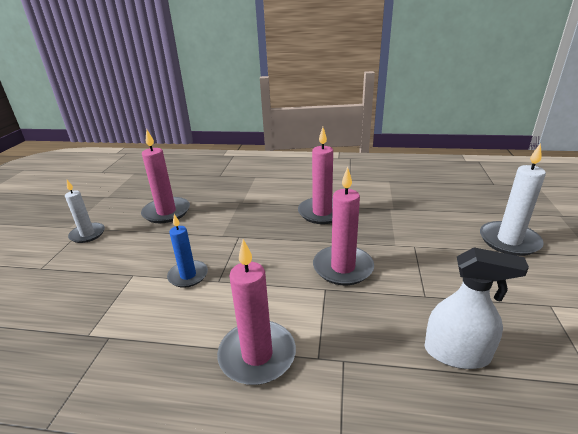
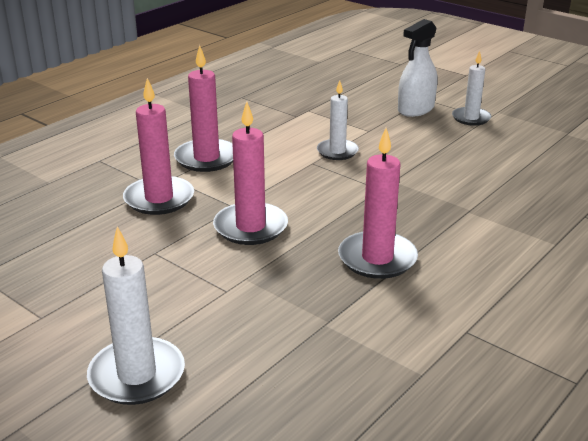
camera: 120 degrees right, 0 degrees up
(166, 212) = (485, 160): pink candle -> pink candle (159, 199)
(188, 275) = (337, 151): blue candle -> white candle
(456, 353) = (89, 233): white spray bottle -> white spray bottle (416, 109)

